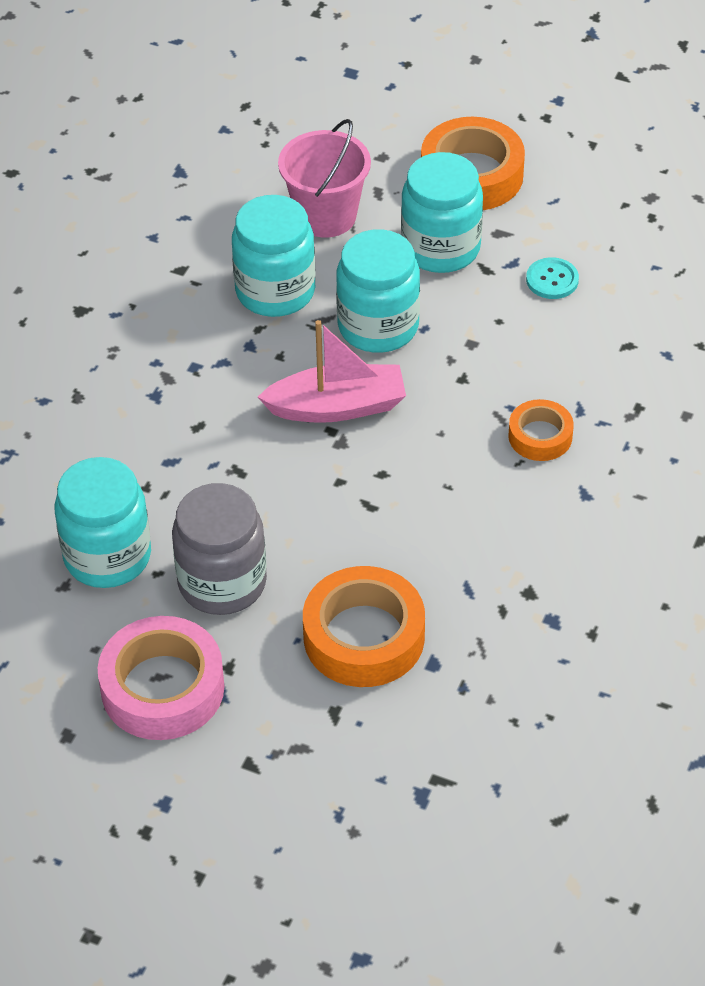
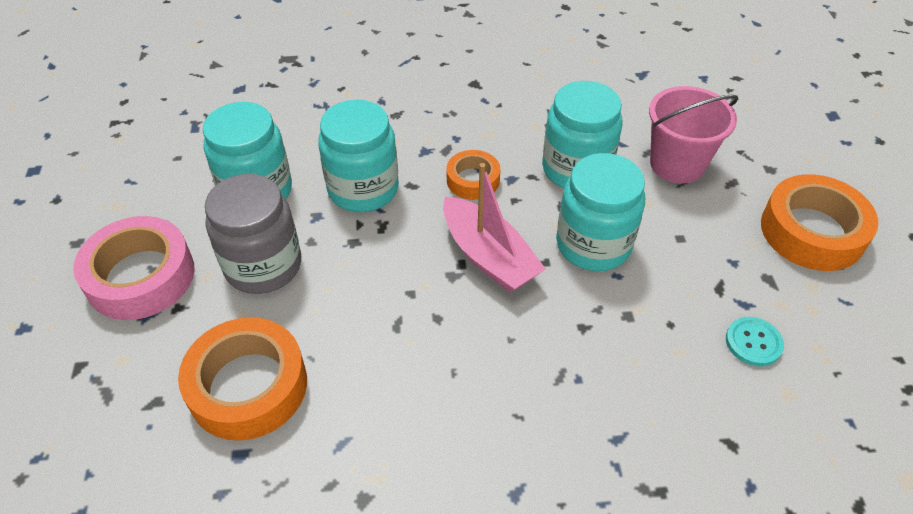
camera: 60 degrees right, 0 degrees up
(441, 248) = (713, 247): turquoise jar -> turquoise jar (363, 189)
(540, 436) = (561, 419): orange tape -> orange tape (473, 180)

